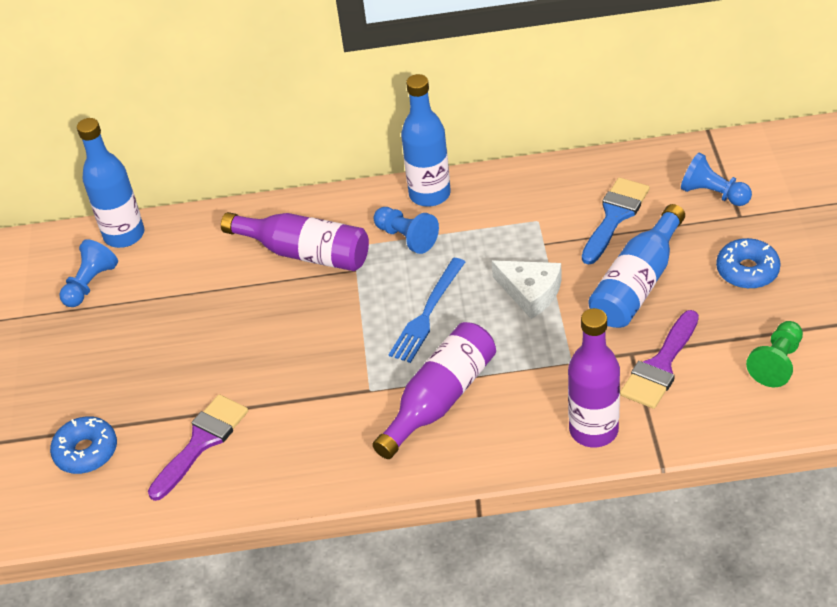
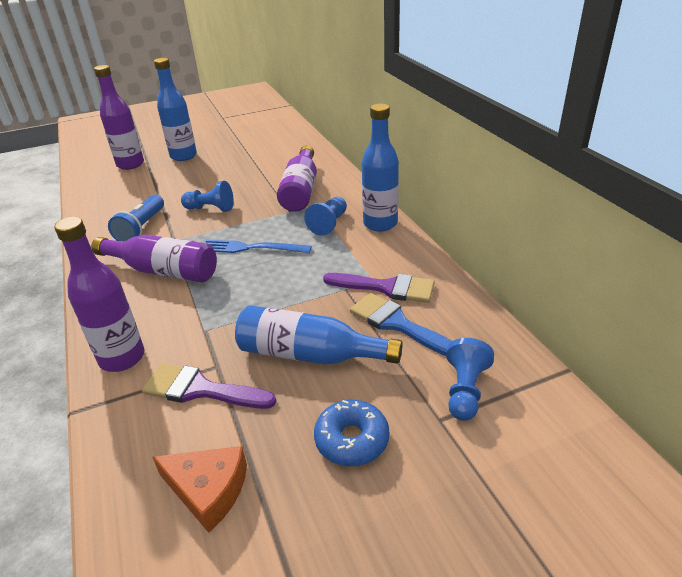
camera: 70 degrees right, 10 degrees down
(86, 451) = (130, 164): blue donut -> purple bottle
(90, 284) = (257, 137): blue pawn -> blue pawn (210, 209)
(124, 235) = (299, 136): blue bottle -> blue bottle (183, 156)
(202, 442) = (133, 193): purple brush -> purple brush (386, 288)
(319, 426) = (142, 228): none -> blue flashlight
(530, 292) = (284, 292): white cheese -> none
(615, 216) = (397, 324): blue brush -> blue brush turned 150 degrees counterclockwise
(777, 363) = (208, 490): green pawn -> orange cheese

